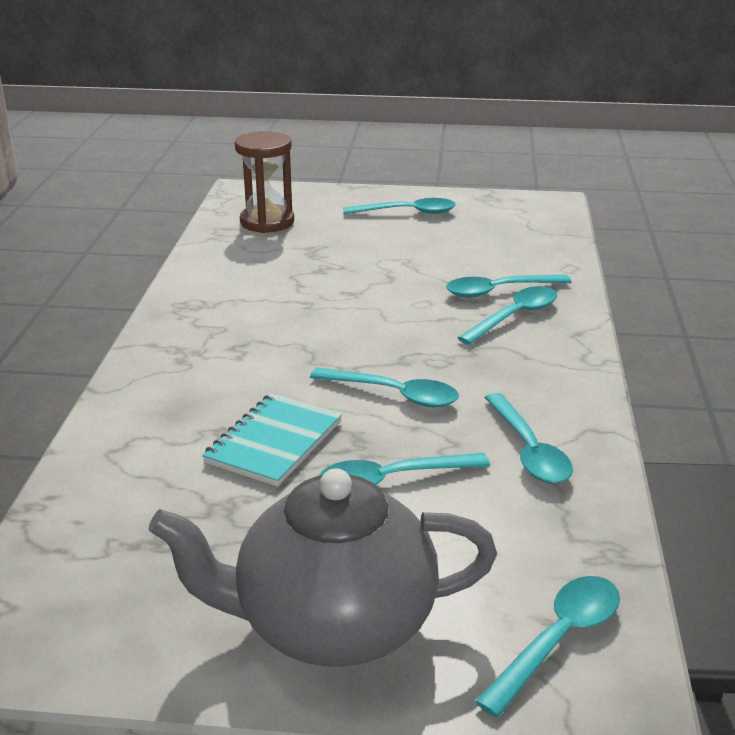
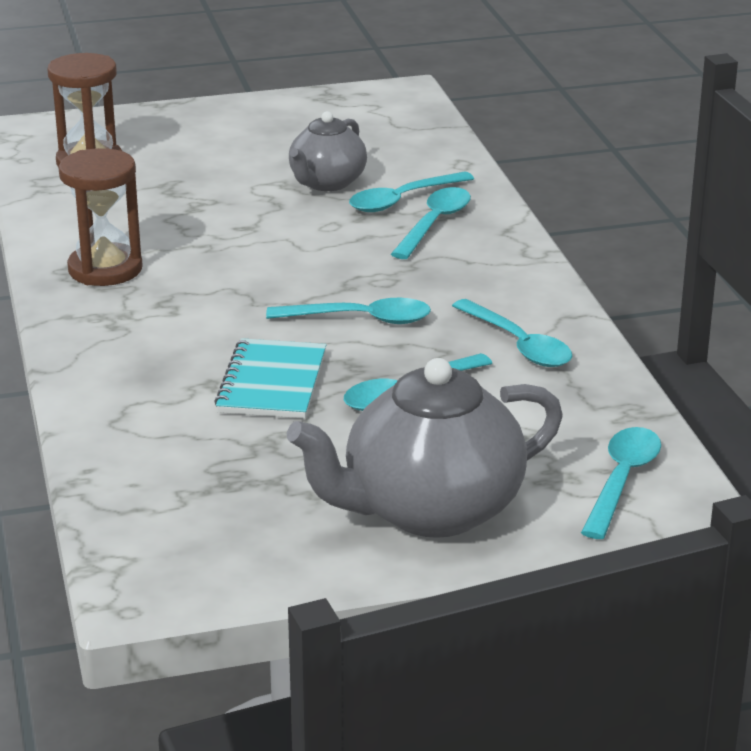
camera: 20 degrees left, 0 degrees up
(212, 309) = (105, 269): none -> brown hourglass
(407, 212) = (247, 127): turquoise spoon -> none
(443, 266) = (327, 183): none -> grey teapot

